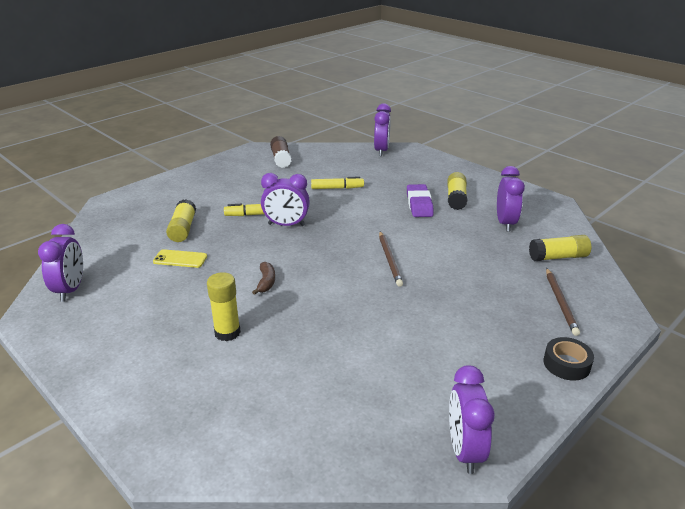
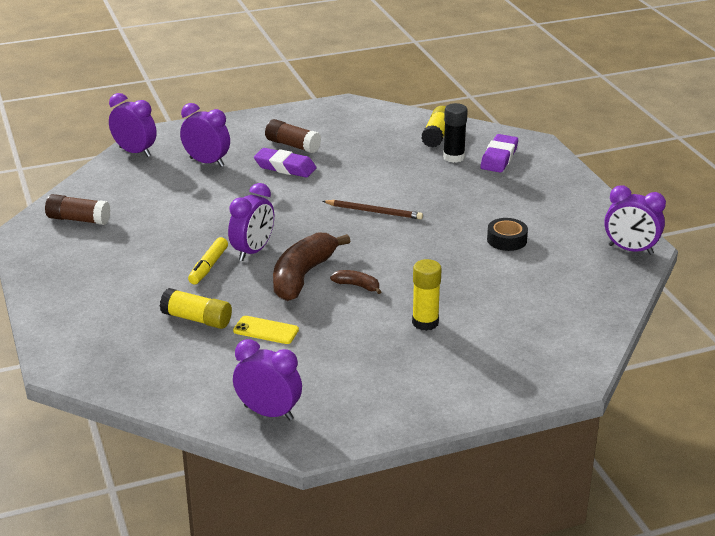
camera: 65 degrees left, 0 degrees up
(180, 259) = (266, 330): yellow phone -> yellow phone turned 75 degrees clockwise
(265, 254) = (302, 276): none -> brown banana
(337, 188) = (200, 202): yellow marker -> none
(456, 198) = (292, 145): yellow glue stick -> brown glue stick
(505, 223) = (362, 138): purple clock -> purple clock (207, 162)
(529, 276) = (453, 157): none -> black glue stick
(560, 302) = (499, 158): brown pencil -> purple eraser
(566, 364) = (570, 183): black tape -> black tape (506, 240)

